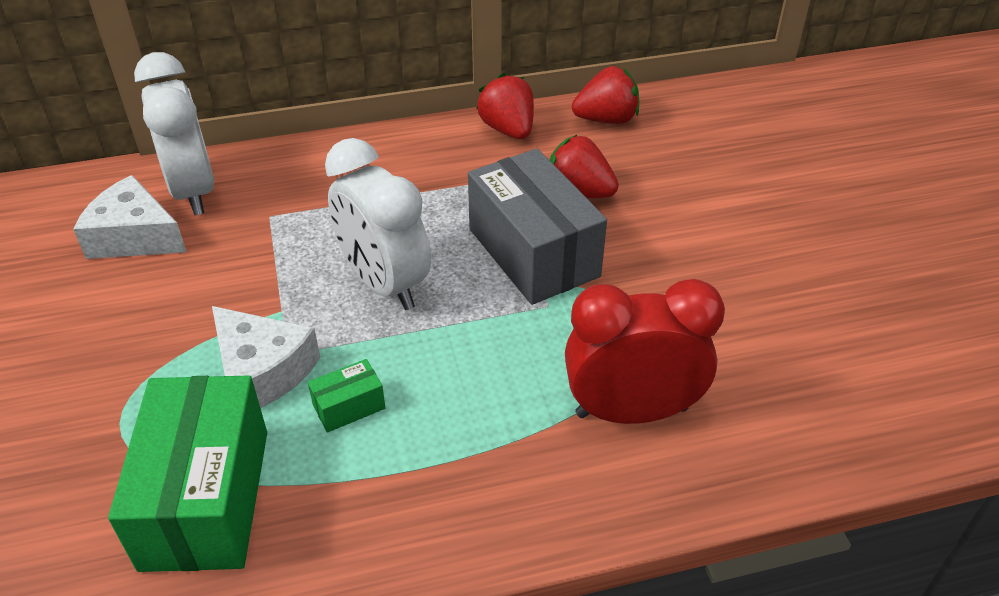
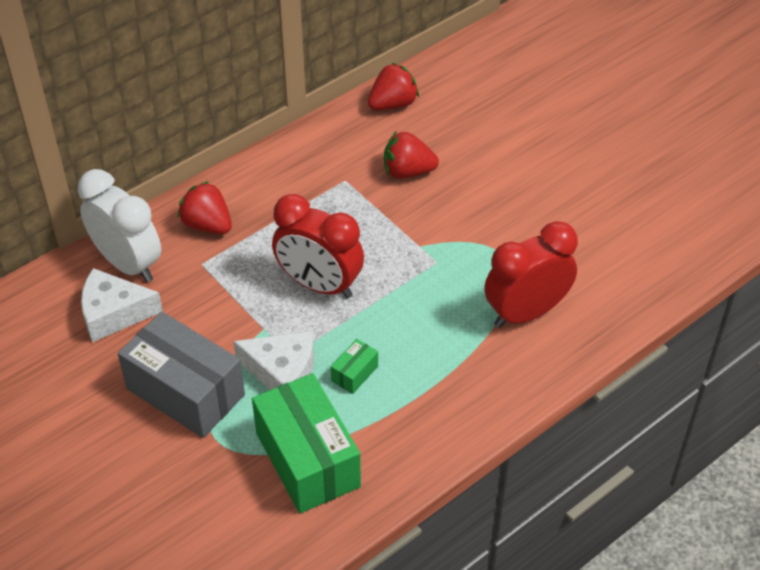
camera: 25 degrees left, 5 degrees up
(384, 283) = (319, 285): white clock -> red clock
(508, 129) = (327, 135): red strawberry -> red strawberry (207, 225)
(533, 252) = (404, 228): grey box -> grey box (185, 392)

